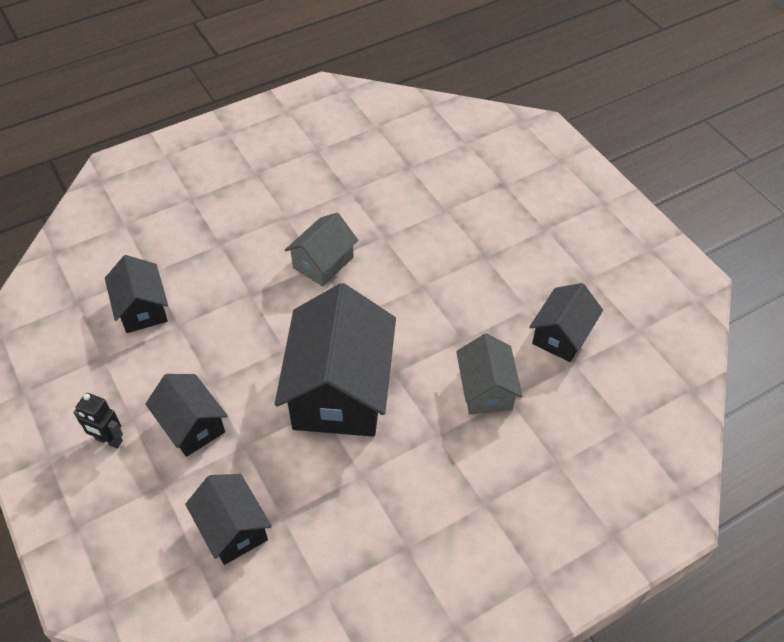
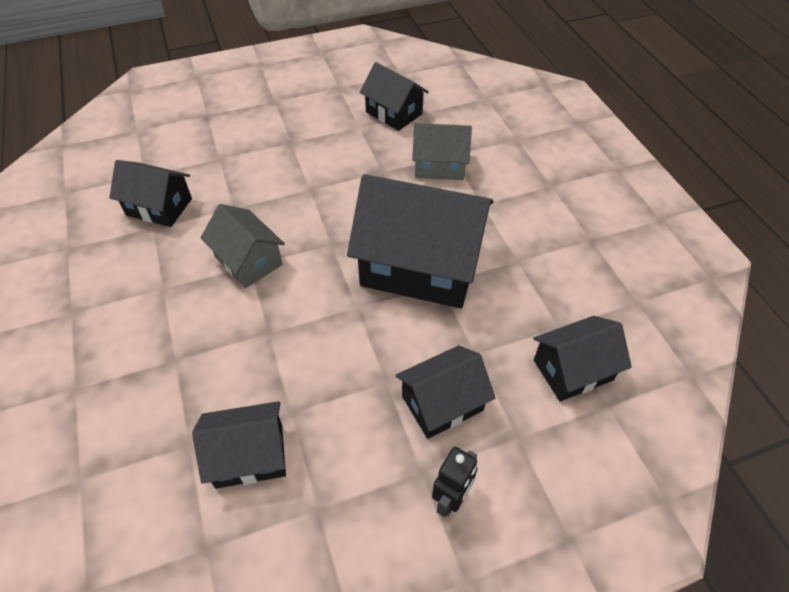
camera: 80 degrees left, 0 degrees up
(373, 188) = (159, 207): none -> black house

